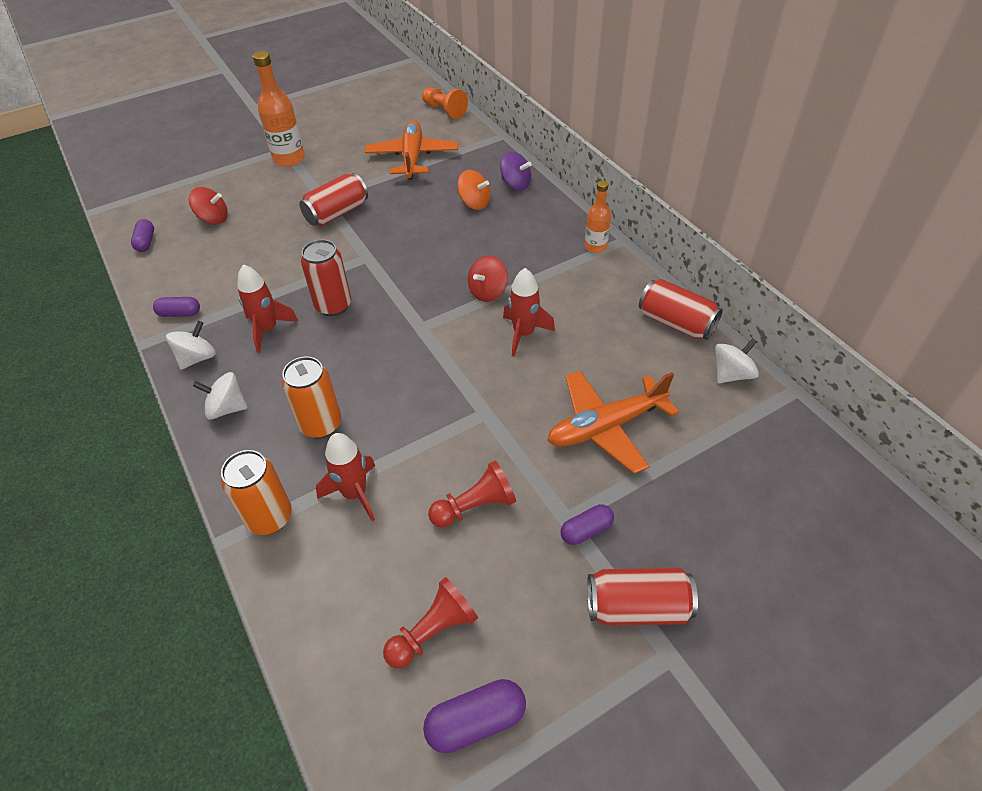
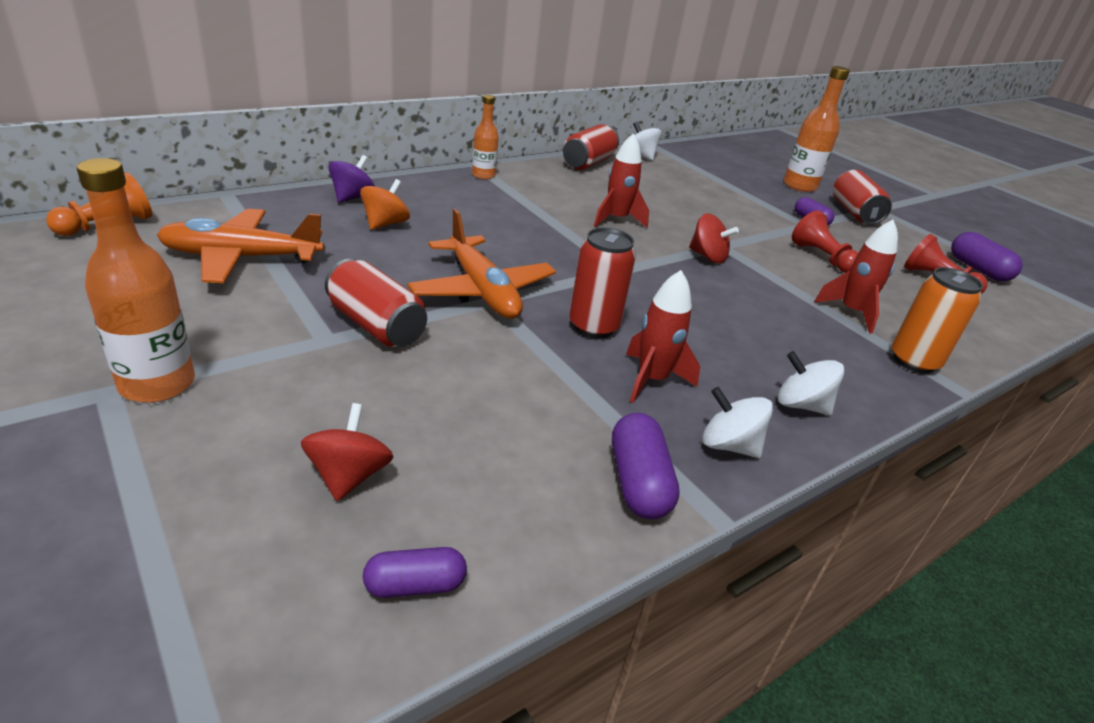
camera: 100 degrees left, 15 degrees down
(180, 313) = (638, 482): purple capsule -> purple capsule, size x1.51
(227, 408) = (801, 405): white spinning top -> white spinning top turned 120 degrees clockwise
(321, 424) = (785, 333): orange can -> none
(488, 292) = (557, 230): red spinning top -> red spinning top (707, 256)
(605, 427) = (712, 202): orange plane -> orange plane (482, 291)
(718, 557) = (799, 186): none -> orange bottle

